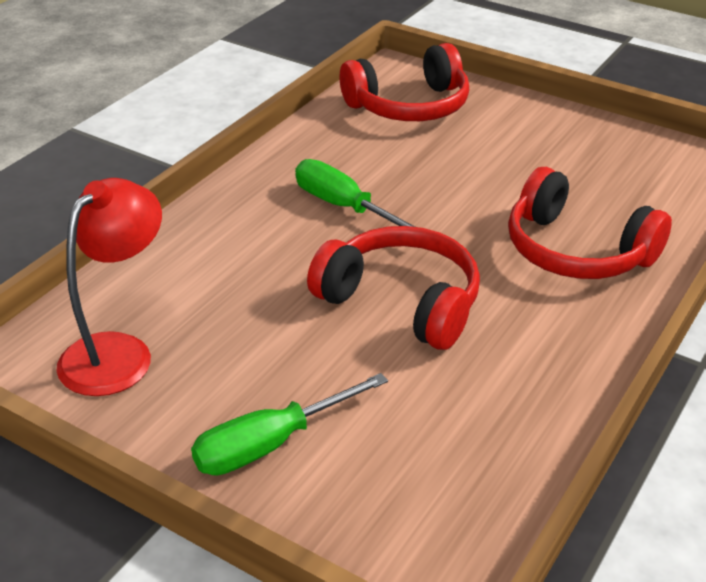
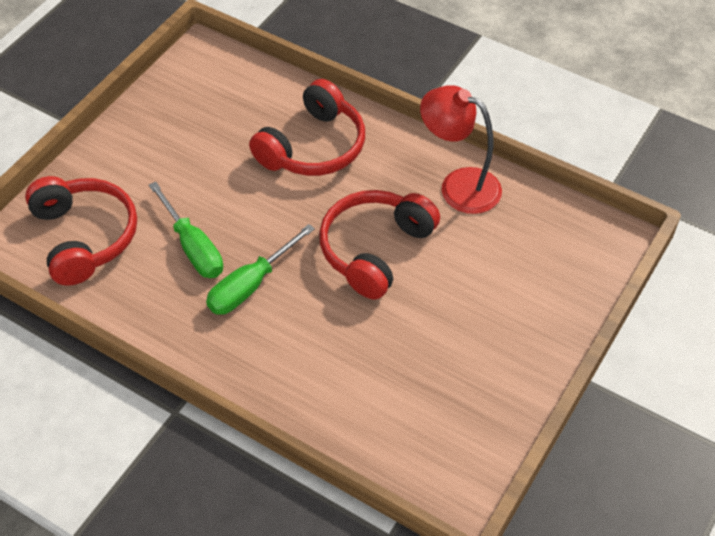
camera: 90 degrees left, 15 degrees up
(118, 352) = (441, 424): red lamp -> red lamp (458, 185)
(270, 444) = (524, 321): green screwdriver -> green screwdriver (193, 247)

